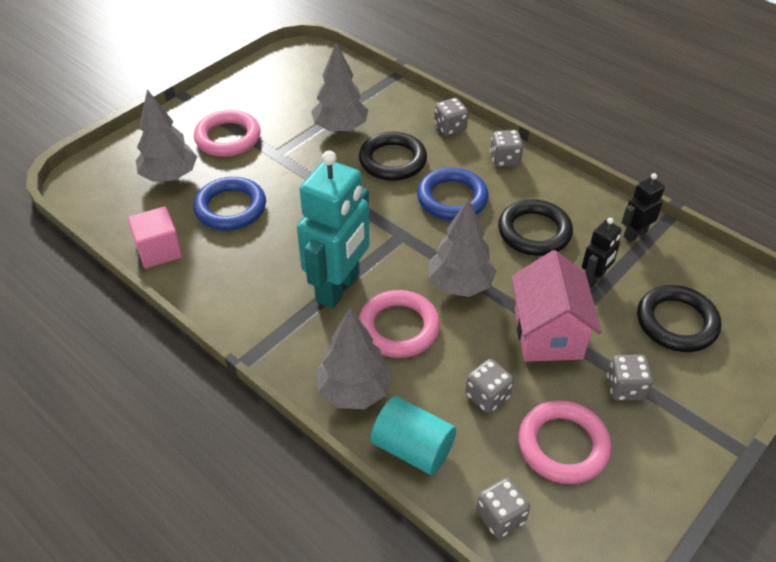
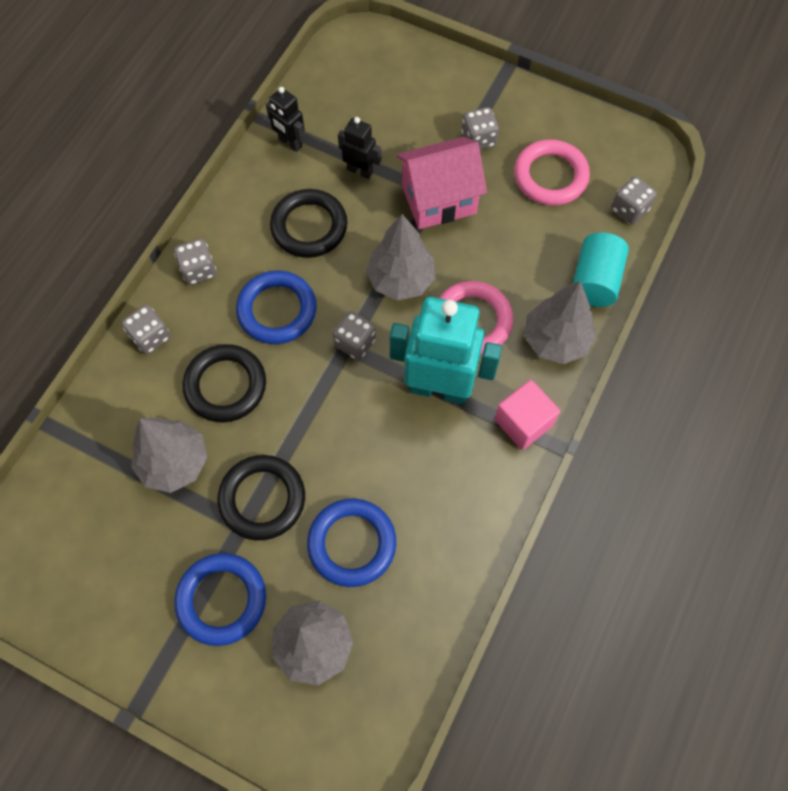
camera: 105 degrees left, 20 degrees up
(159, 250) = (442, 598): pink cube -> pink cube (523, 422)
(228, 138) = (221, 600): pink ring -> blue ring
(487, 396) = (523, 235): grey dice -> grey dice (355, 343)
(676, 322) = (394, 107): black ring -> black ring (262, 499)

